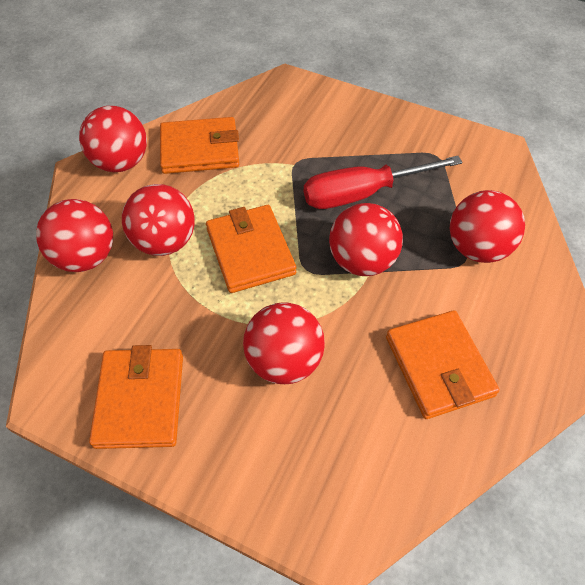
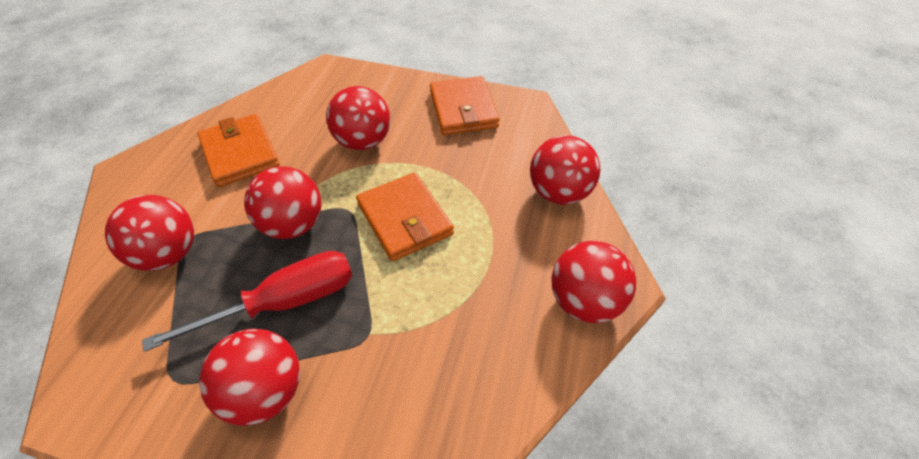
camera: 170 degrees right, 5 degrees down
(164, 242) = (491, 216): red ball -> red ball (265, 392)
(200, 149) = (496, 338): orange wallet -> none

